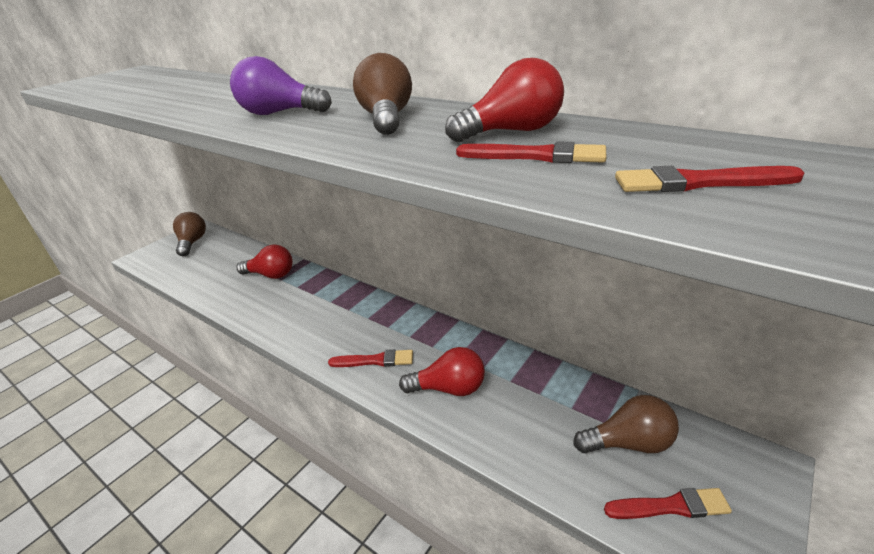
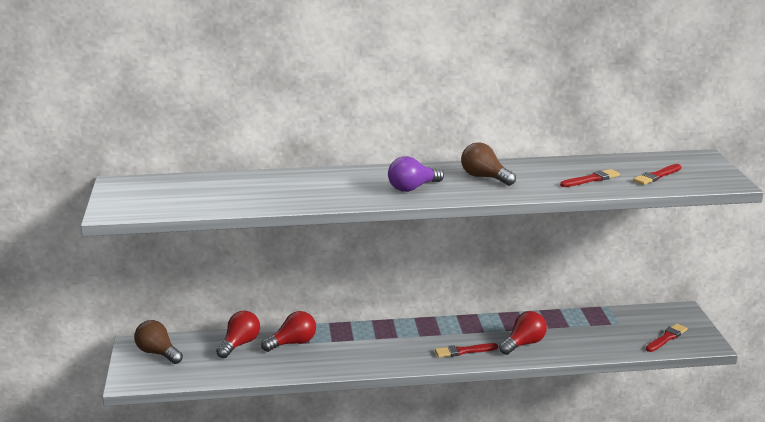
camera: 45 degrees left, 10 degrees down
(375, 360) = (463, 351): red brush -> red brush turned 150 degrees counterclockwise
(512, 132) = (559, 171): red light bulb -> red light bulb (239, 344)
(628, 443) = (628, 326): brown light bulb -> none

